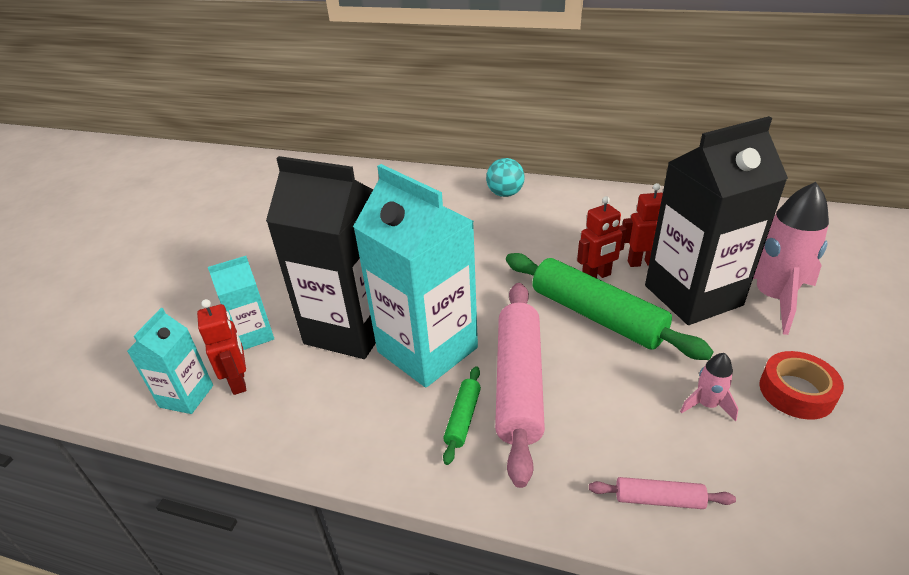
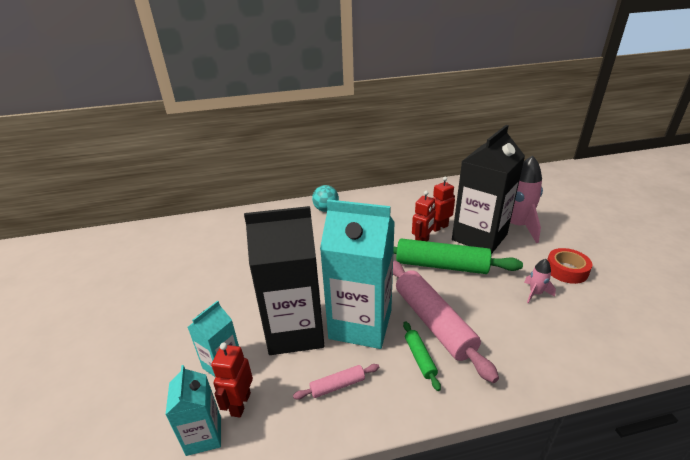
camera: 30 degrees left, 5 degrees down
(239, 381) = (240, 404): red robot -> red robot turned 120 degrees counterclockwise
(658, 499) = (557, 355): pink rolling pin -> pink rolling pin (337, 385)

